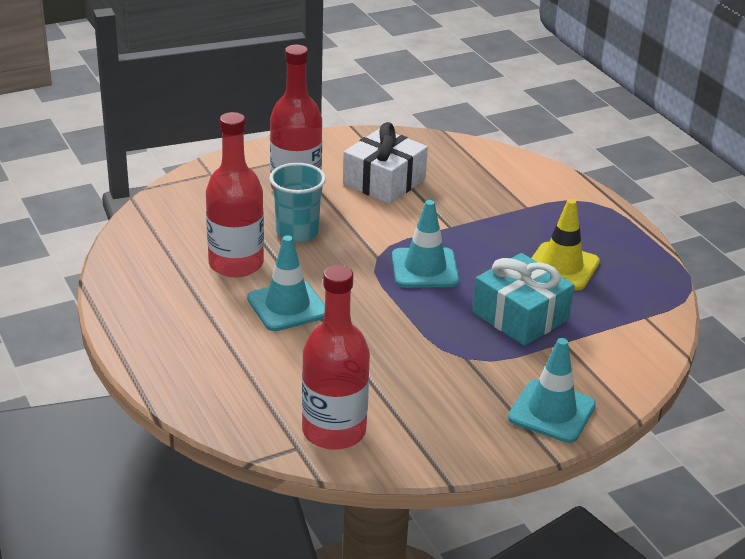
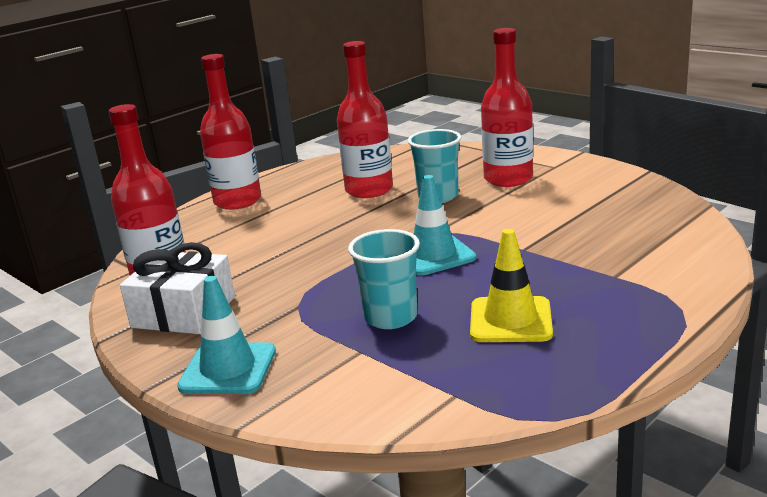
camera: 75 degrees right, 10 degrees down
(170, 351) = (237, 201): none -> red bottle
(287, 306) = (324, 220): turquoise traffic cone -> none
(384, 182) = (567, 205): white gift -> white gift (184, 312)
(520, 316) = (391, 317): turquoise gift -> turquoise cup

